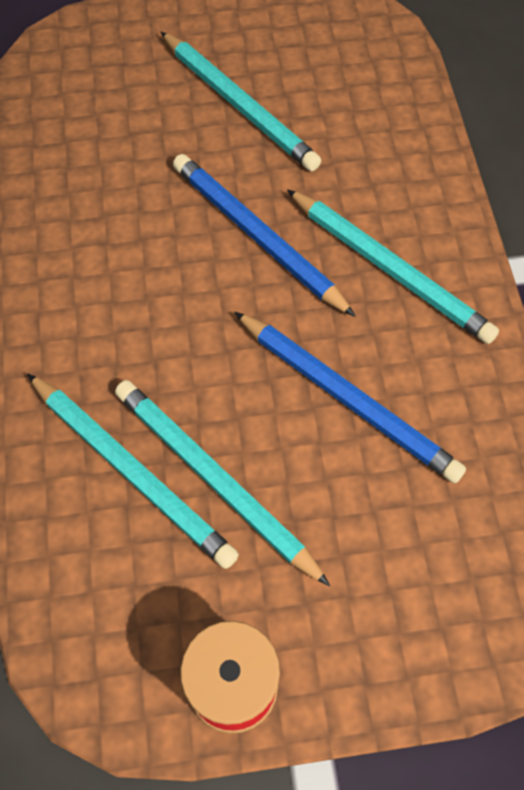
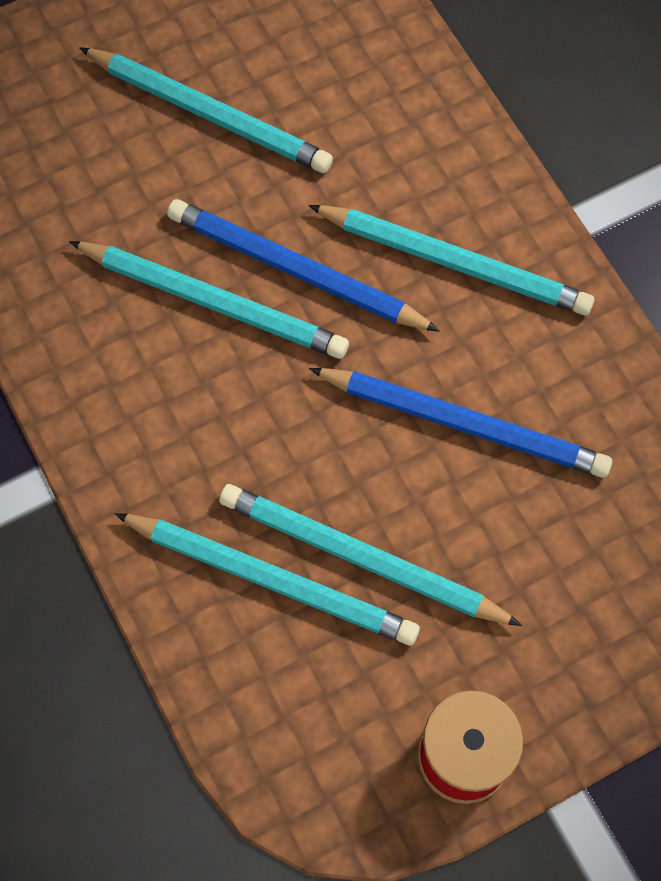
camera: 20 degrees left, 5 degrees up
(181, 240) = (213, 302): none -> turquoise pencil

